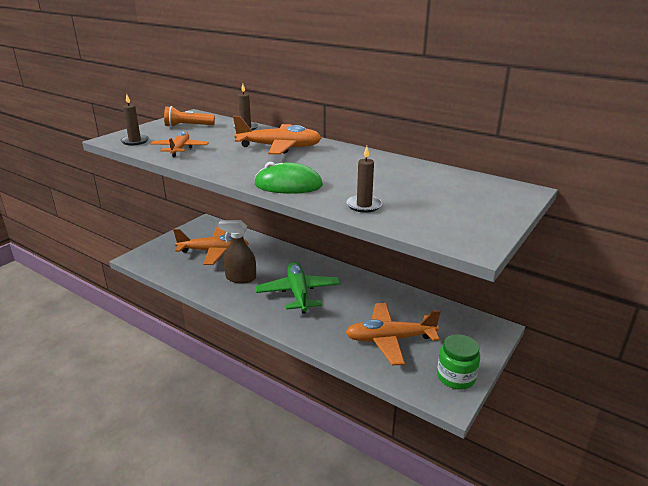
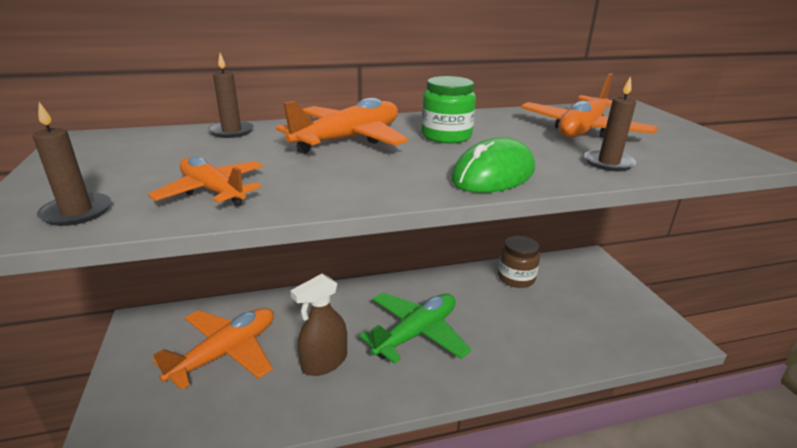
camera: 50 degrees left, 0 degrees up
(188, 126) = (124, 156): orange flashlight -> none
(298, 293) = (416, 333): green plane -> green plane turned 105 degrees clockwise
(390, 339) = (562, 320): orange plane -> orange plane (583, 130)
(410, 305) = (516, 278): none -> brown jar
(456, 377) = (648, 316): green jar -> green jar (446, 136)

